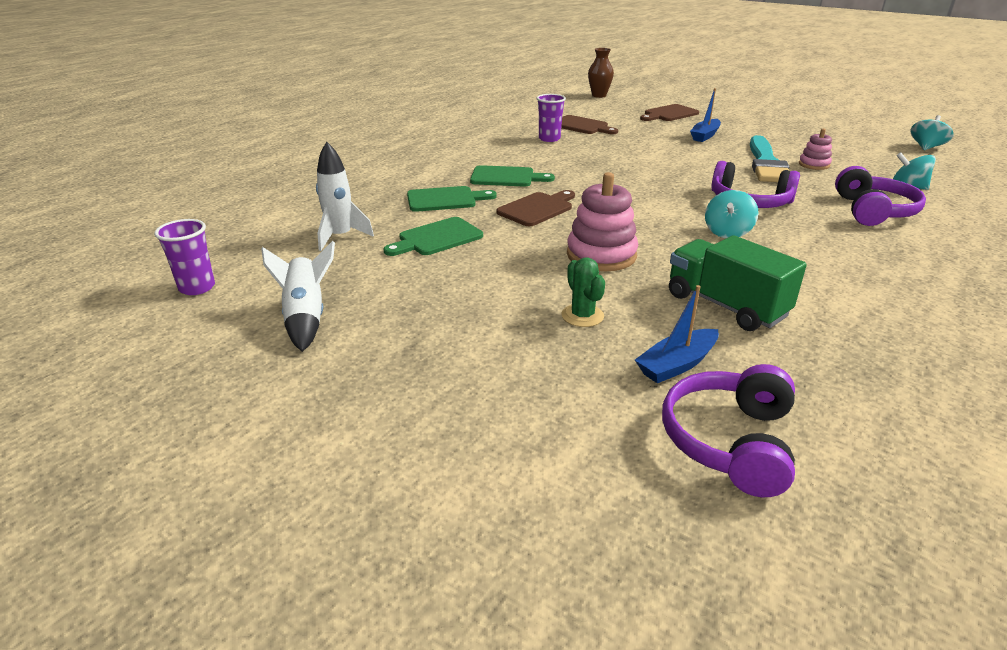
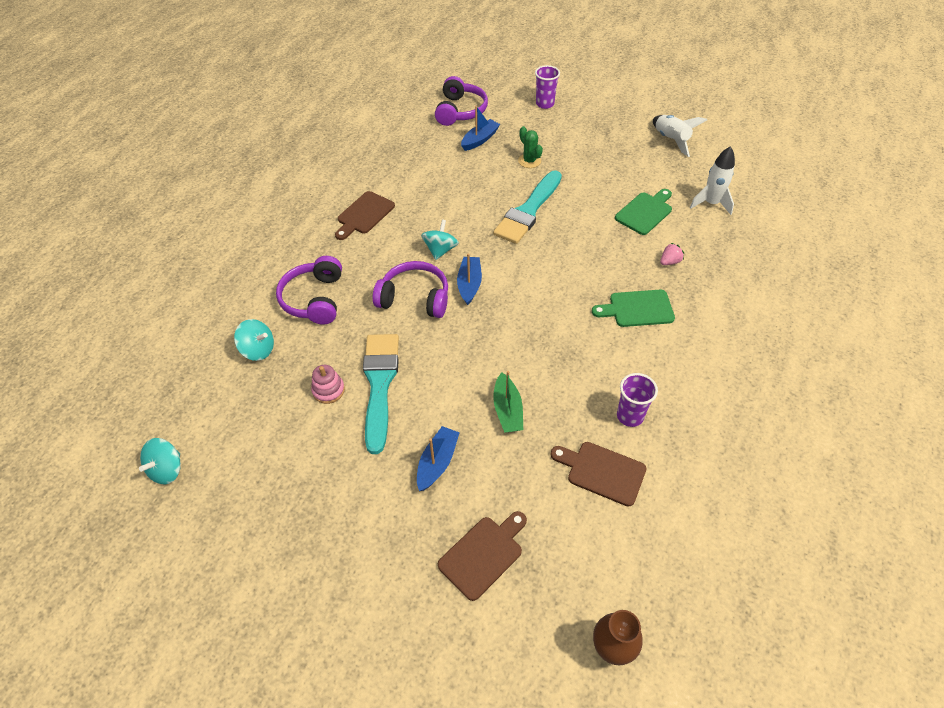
camera: 170 degrees right, 20 degrees up
(197, 287) = (749, 150): purple cup -> purple cup (545, 104)
(445, 199) = (669, 262): green cutting board -> pink strawberry
(537, 209) = (589, 260): brown cutting board -> brown cutting board (364, 214)
(601, 255) = (528, 211): pink stacking toy -> turquoise brush
(648, 147) = (507, 410): none -> green boat
(686, 205) = (469, 284): none -> blue boat
(725, 305) = (452, 179): green truck -> none

